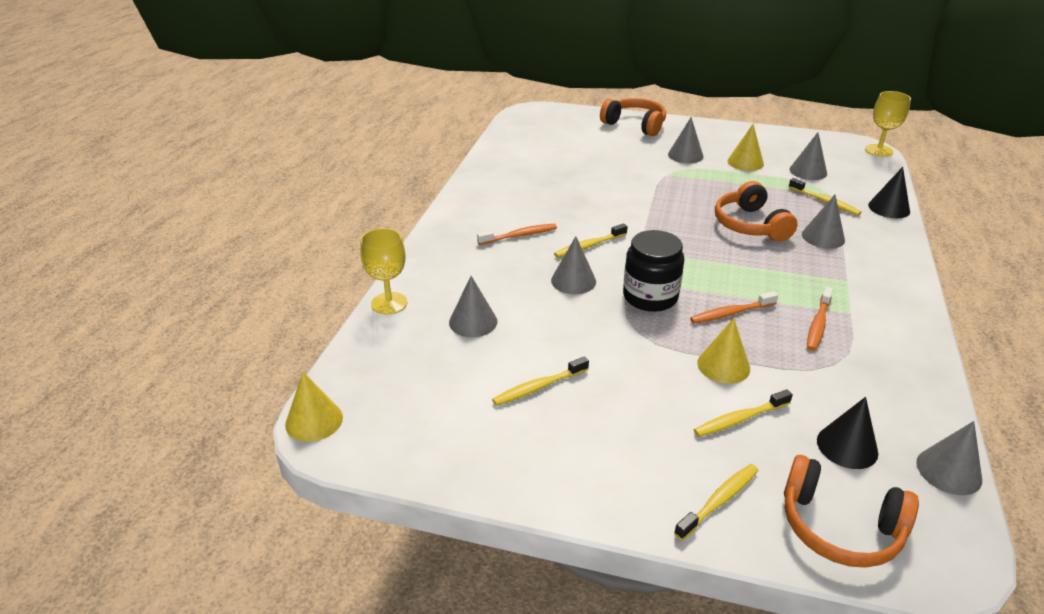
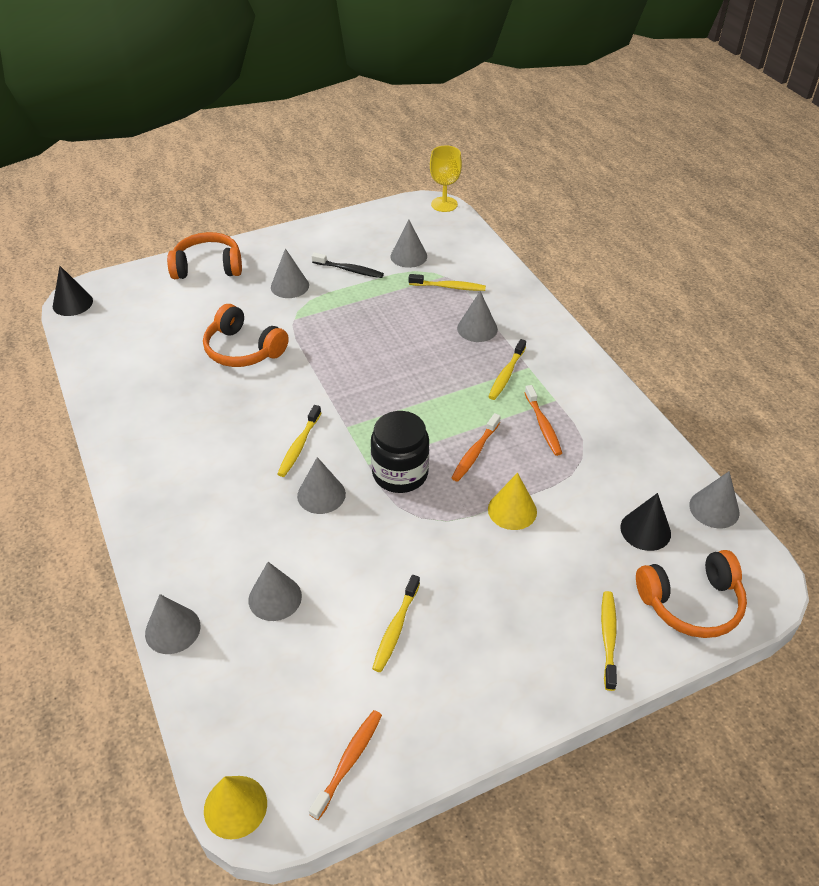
camera: 40 degrees left, 10 degrees up
(389, 303) = (172, 629): yellow goblet -> grey cone
(519, 235) = (223, 470): orange toothbrush -> orange toothbrush (349, 761)
(739, 419) = (563, 554): yellow toothbrush -> yellow toothbrush (506, 374)
(745, 162) = (349, 270): yellow cone -> black toothbrush
(750, 225) = (412, 345): orange headphones -> orange headphones (243, 349)
(889, 208) = (500, 270): black cone -> black cone (72, 303)

